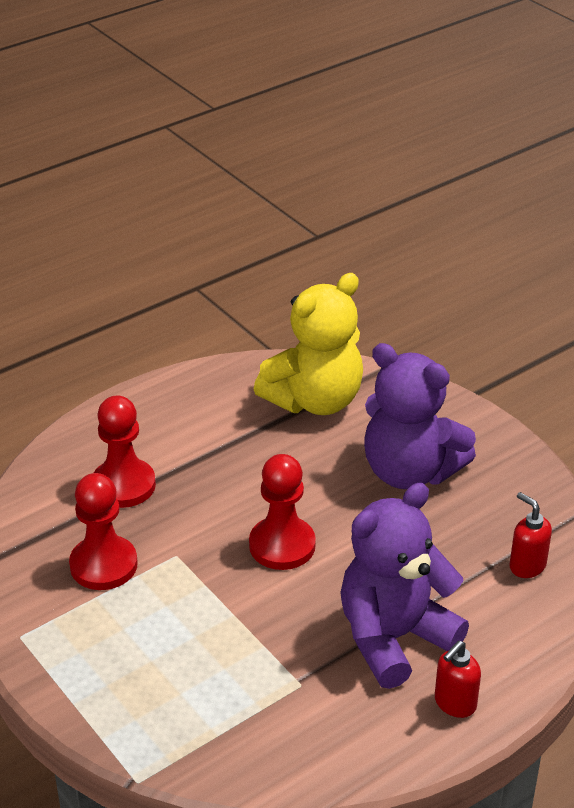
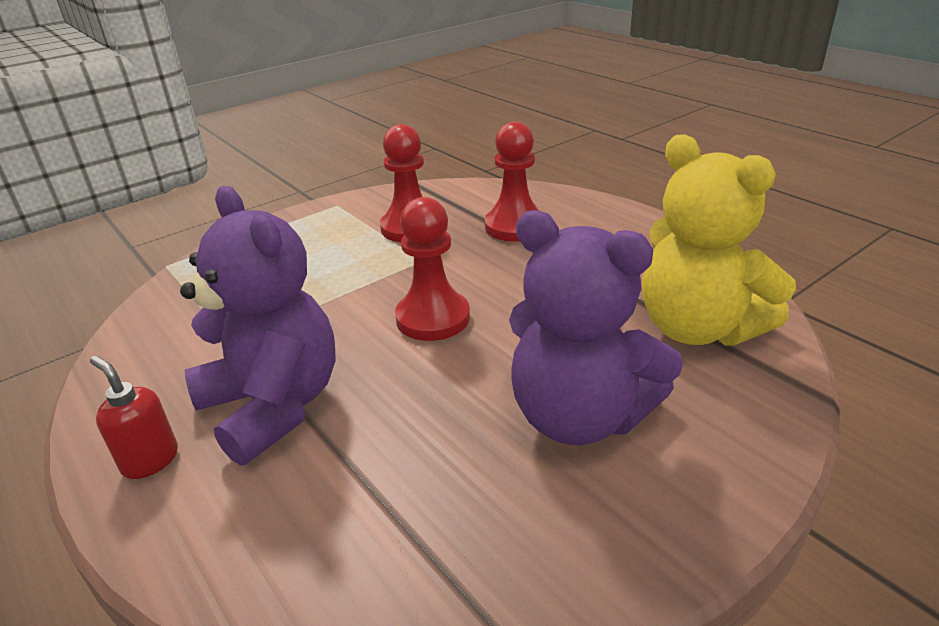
camera: 90 degrees right, 5 degrees down
(410, 471) = (579, 416): purple teddy bear -> purple teddy bear turned 90 degrees counterclockwise
(527, 566) = (381, 552): red soap dispenser -> none

